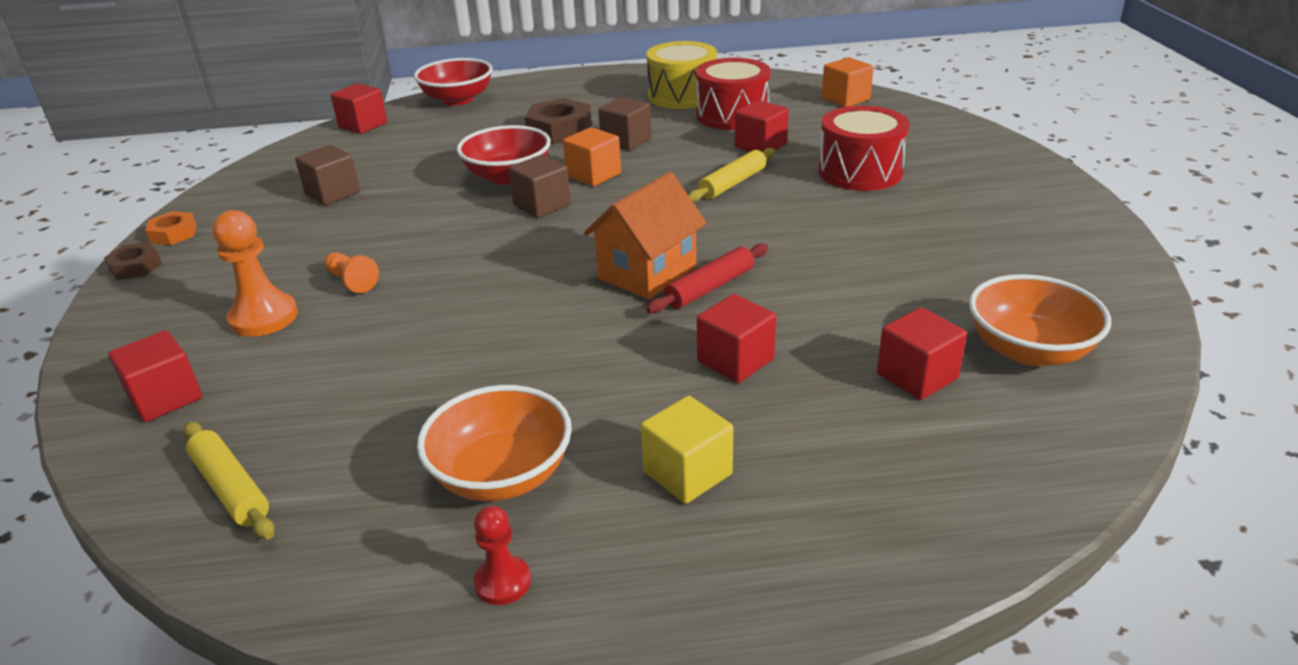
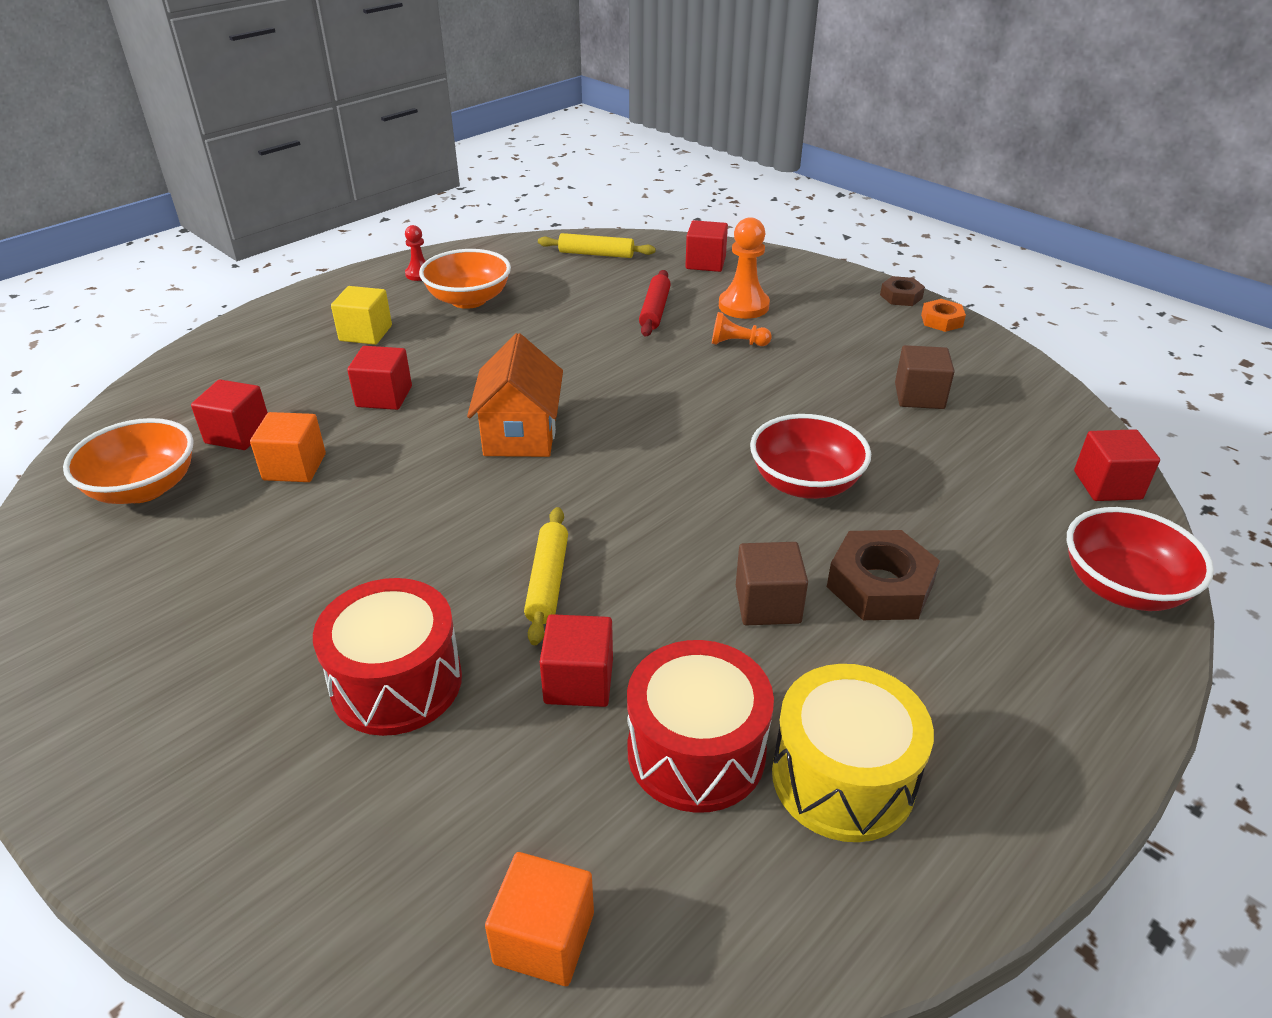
camera: 140 degrees right, 5 degrees up
(542, 205) = (711, 463): brown cube -> none
(593, 175) = (721, 525): orange cube -> orange cube (294, 467)
(710, 288) = (452, 442): red rolling pin -> red rolling pin (655, 310)

